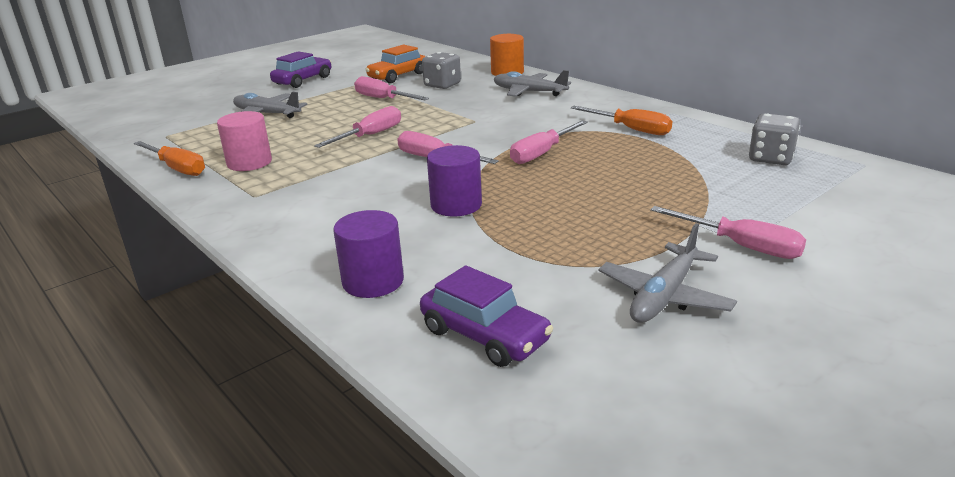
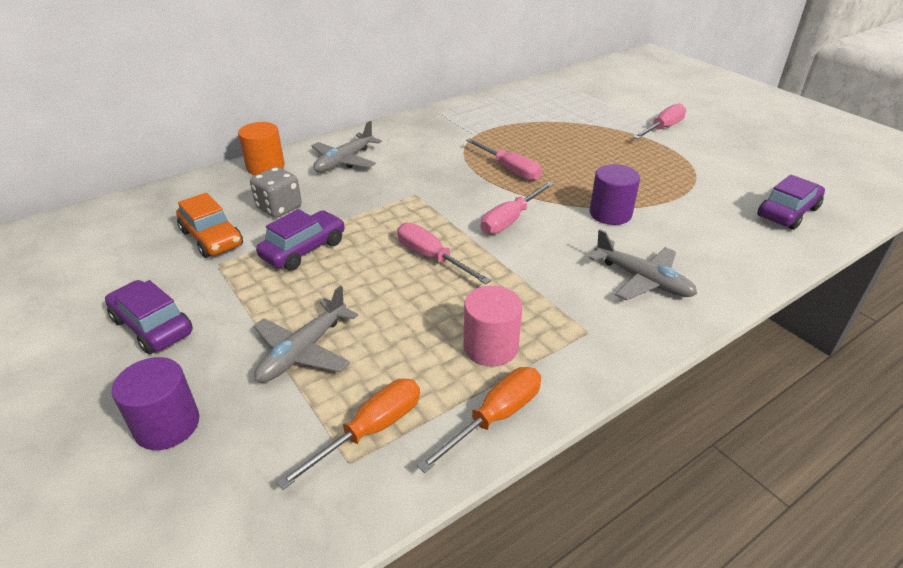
camera: 85 degrees left, 10 degrees up
(373, 281) = (739, 253): purple cylinder -> purple cylinder (167, 425)
(383, 99) = (304, 249): pink screwdriver -> purple car
(630, 129) = (469, 130): orange screwdriver -> orange screwdriver (370, 430)
(664, 296) = (725, 156): grey plane -> grey plane (643, 280)
(770, 158) = (539, 98): grey dice -> none

